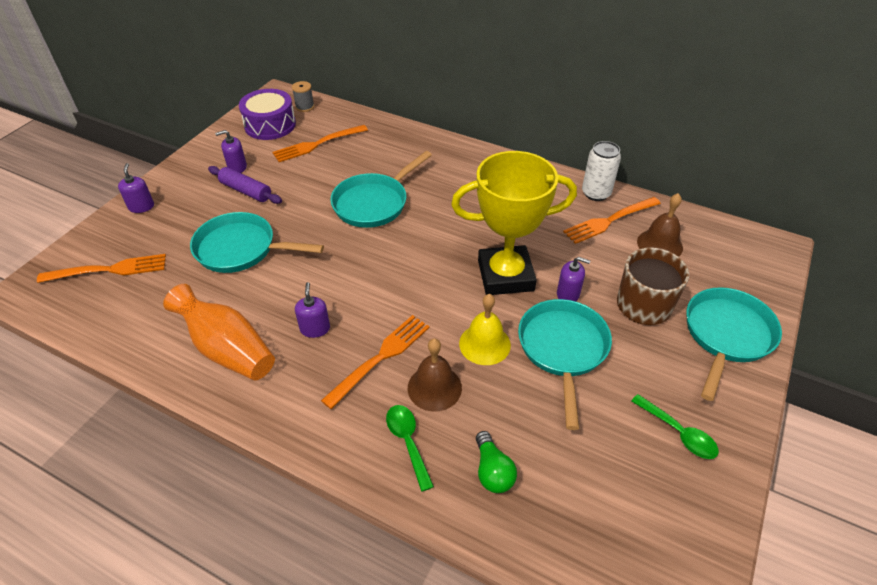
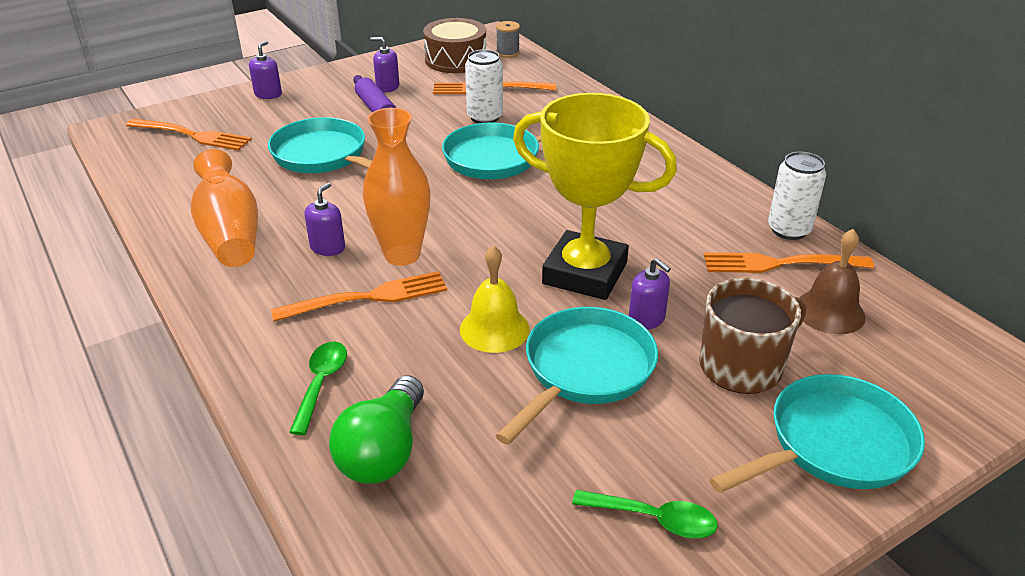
camera: 30 degrees right, 10 degrees down
(270, 125) = (456, 60): purple drum -> brown drum
(335, 171) = (485, 117): none -> white can
(374, 312) = (402, 255): none -> orange vase
(434, 387) = (398, 347): brown bell -> none
(492, 471) = (384, 451): green light bulb -> green light bulb, size x1.55
(678, 433) = (654, 519): green spoon -> green spoon turned 60 degrees counterclockwise

